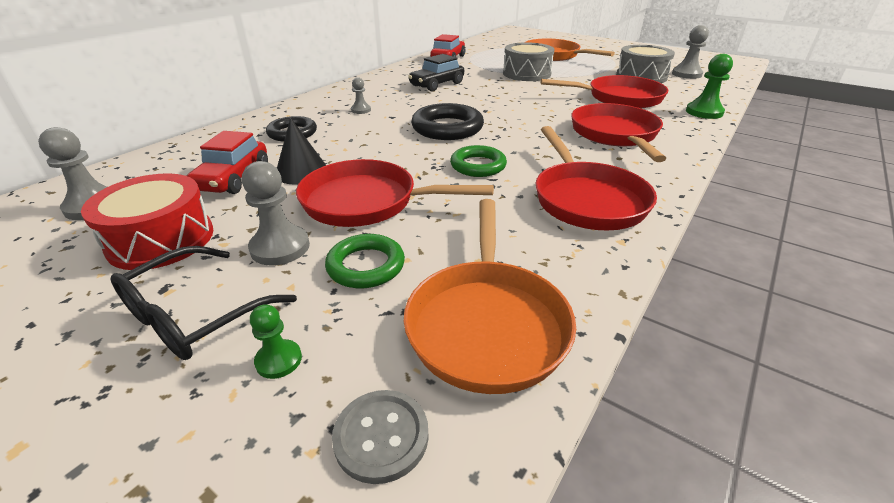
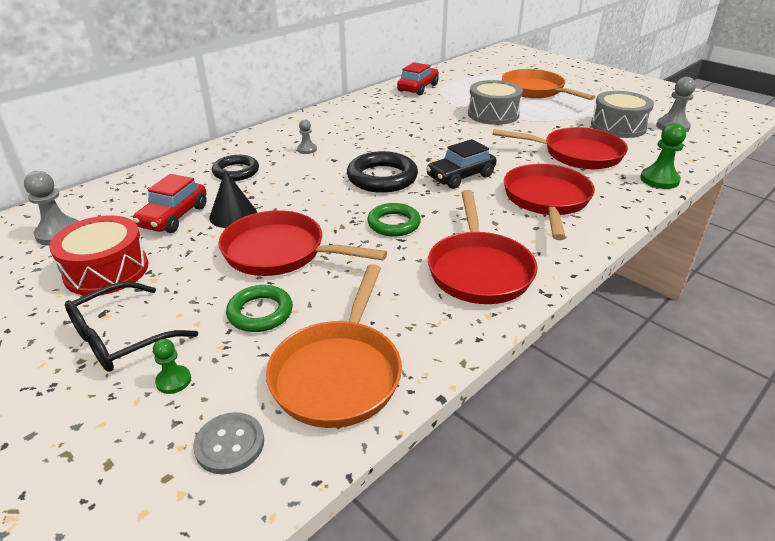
camera: 10 degrees right, 0 degrees up
(280, 247) = (197, 288): grey pawn -> none
(437, 84) = (393, 122): black car -> black car (460, 176)

